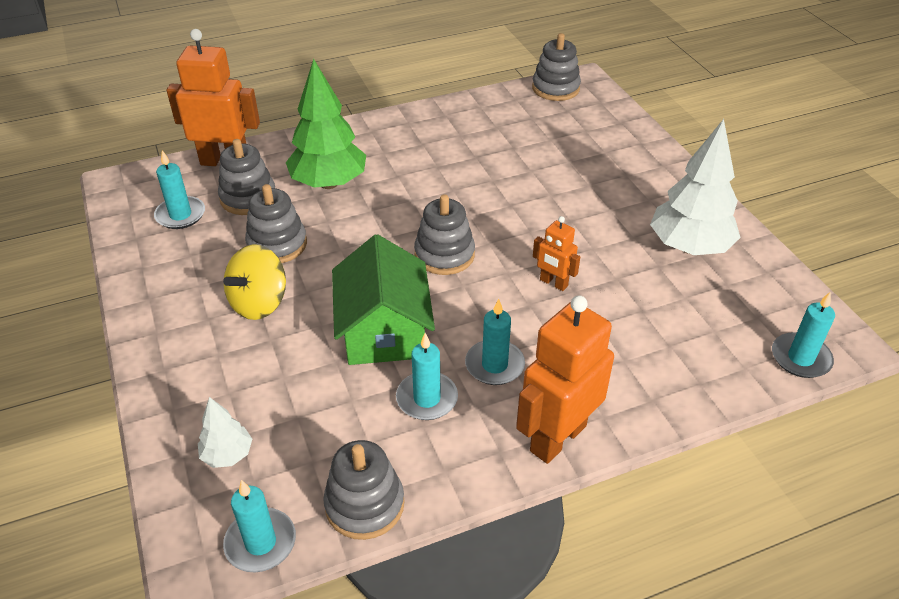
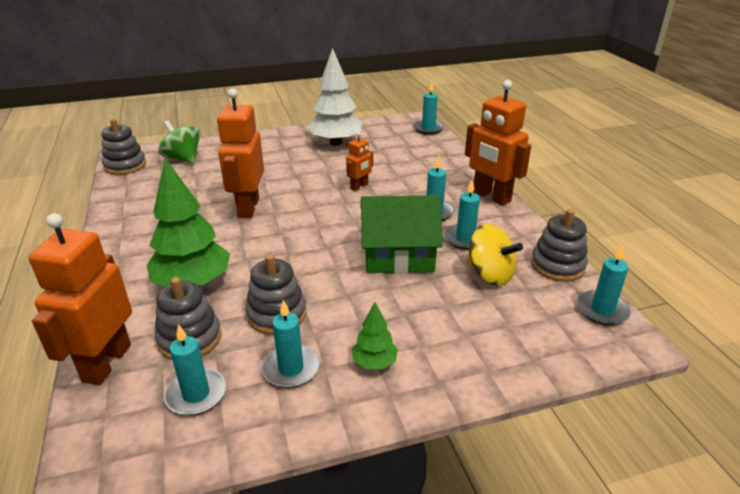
camera: 85 degrees left, 10 degrees down
(198, 319) = (374, 362): none -> green tree
(200, 264) = (291, 369): none -> turquoise candle
(228, 455) = (531, 331): white tree -> none
(259, 303) = (358, 322): yellow spinning top -> yellow spinning top (490, 274)
(444, 255) = (318, 225): grey stacking toy -> none
(477, 193) = (248, 207): none -> orange robot
(587, 122) = (183, 158): none -> green spinning top

